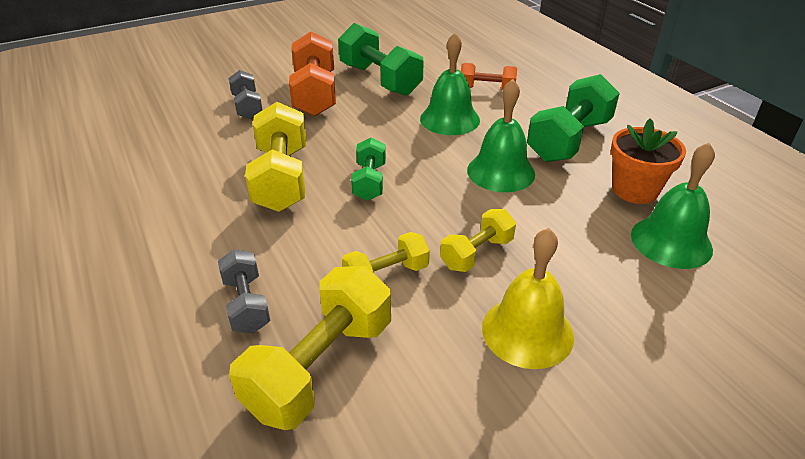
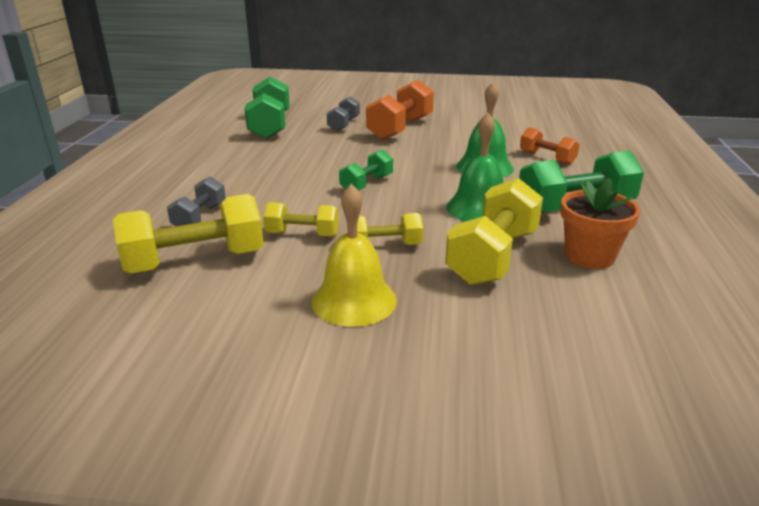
camera: 35 degrees right, 10 degrees down
(282, 178) = (311, 166): yellow dumbbell -> yellow dumbbell (493, 257)
(380, 80) = (462, 132): green dumbbell -> green dumbbell (270, 126)
(671, 241) = (571, 299): green bell -> none

